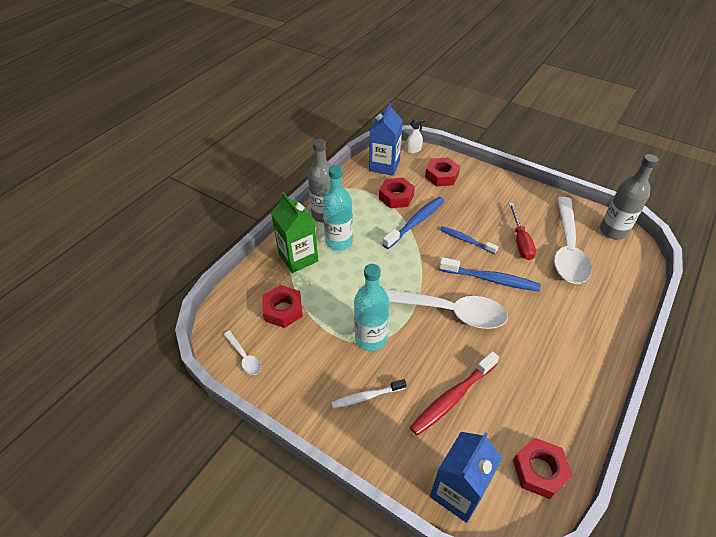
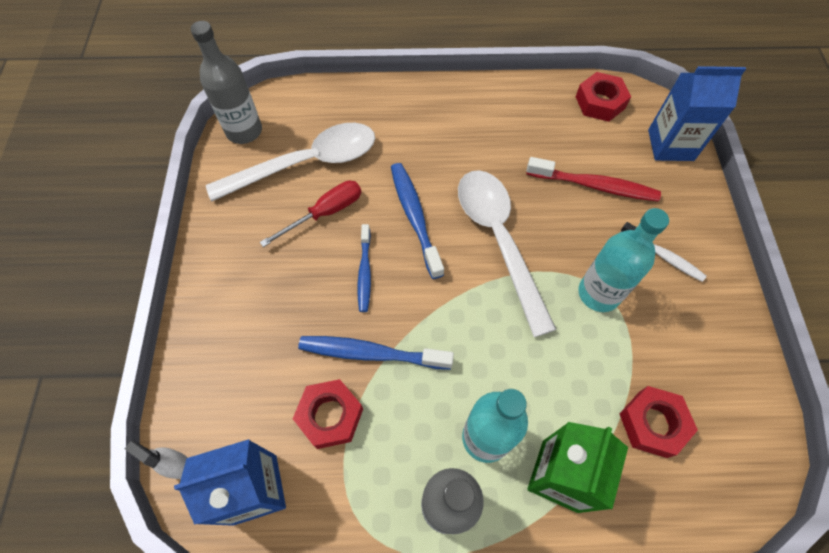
camera: 125 degrees left, 15 degrees up
(244, 357) = (747, 416): white spoon -> none
(441, 176) = (234, 375): red nut -> none

